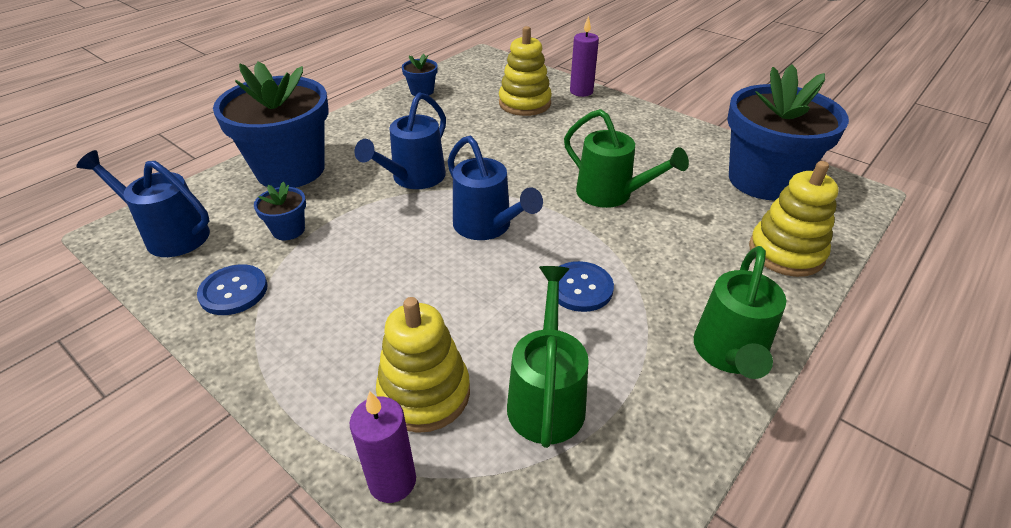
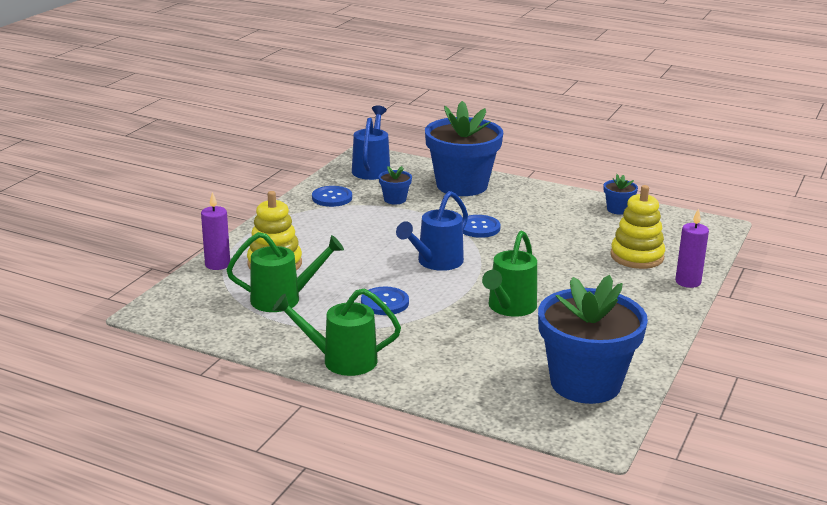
camera: 75 degrees right, 15 degrees down
(413, 179) = (479, 228): blue watering can -> blue button
(786, 252) = (473, 389): yellow stacking toy -> none

